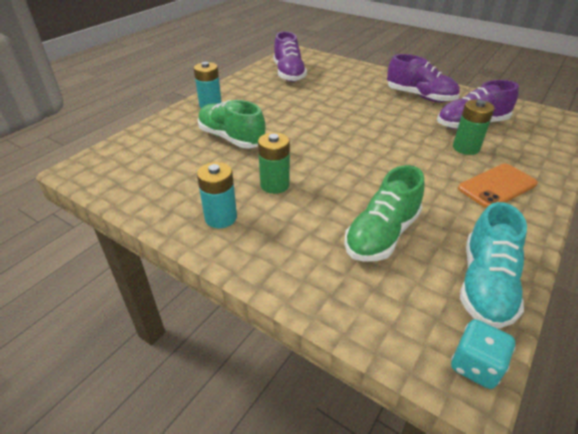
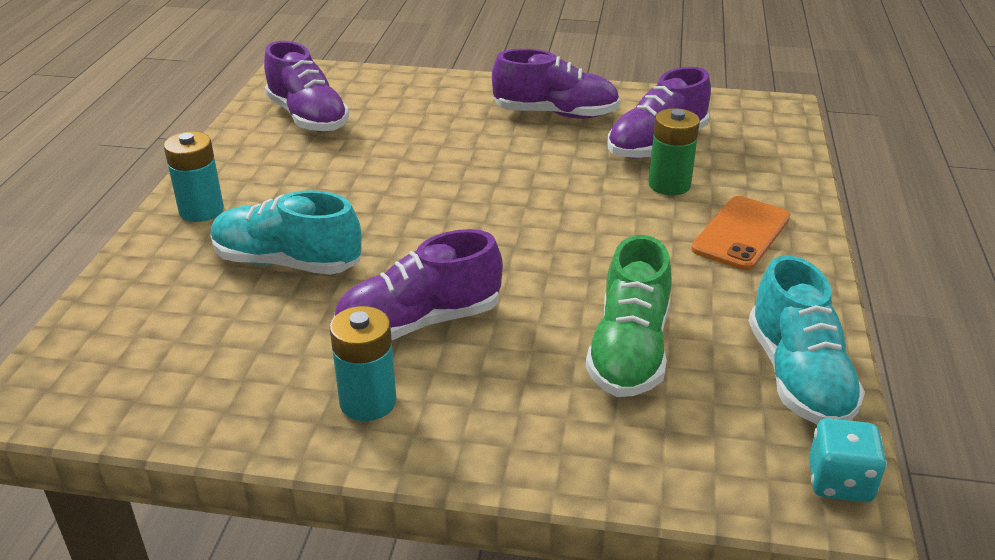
camera: 25 degrees left, 5 degrees down
(231, 138) = (287, 262): green shoe -> turquoise shoe
(274, 185) = (419, 322): green battery -> purple shoe

